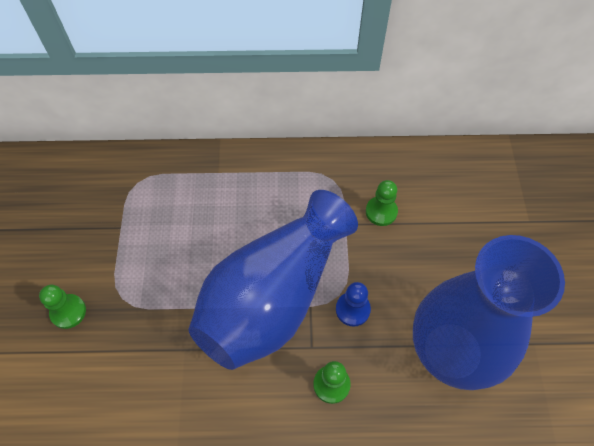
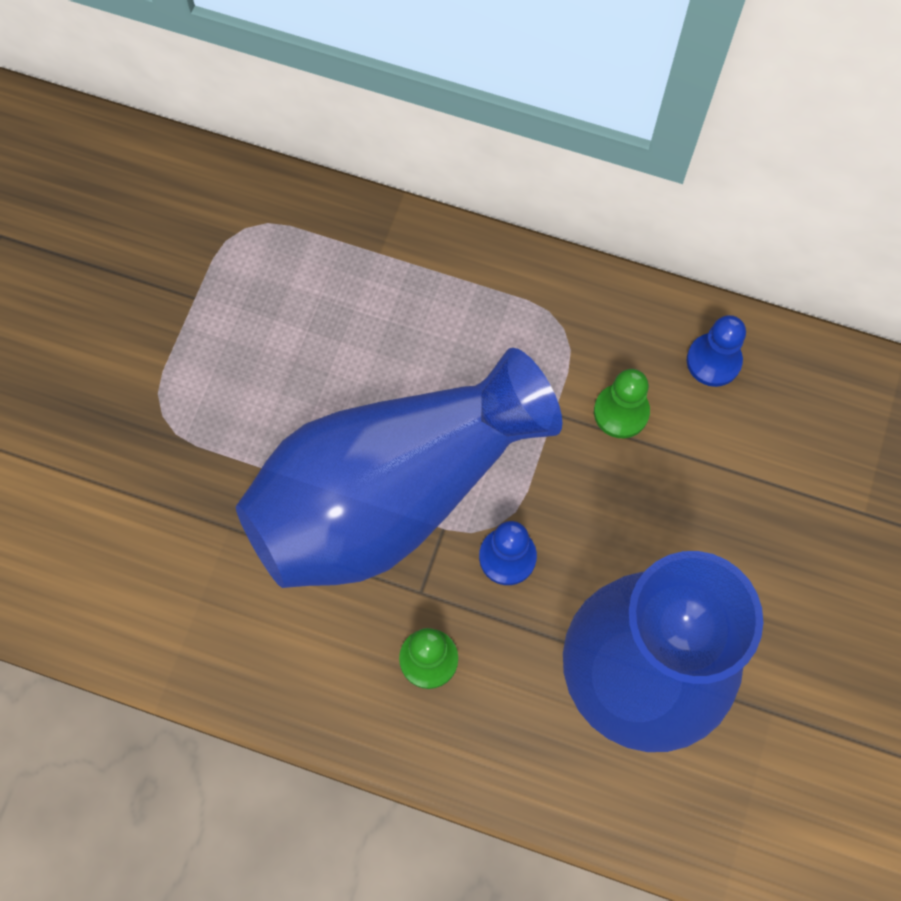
camera: 20 degrees right, 10 degrees up
(68, 312) = (77, 409): green pawn -> none
(417, 171) = (713, 361): none -> blue pawn

